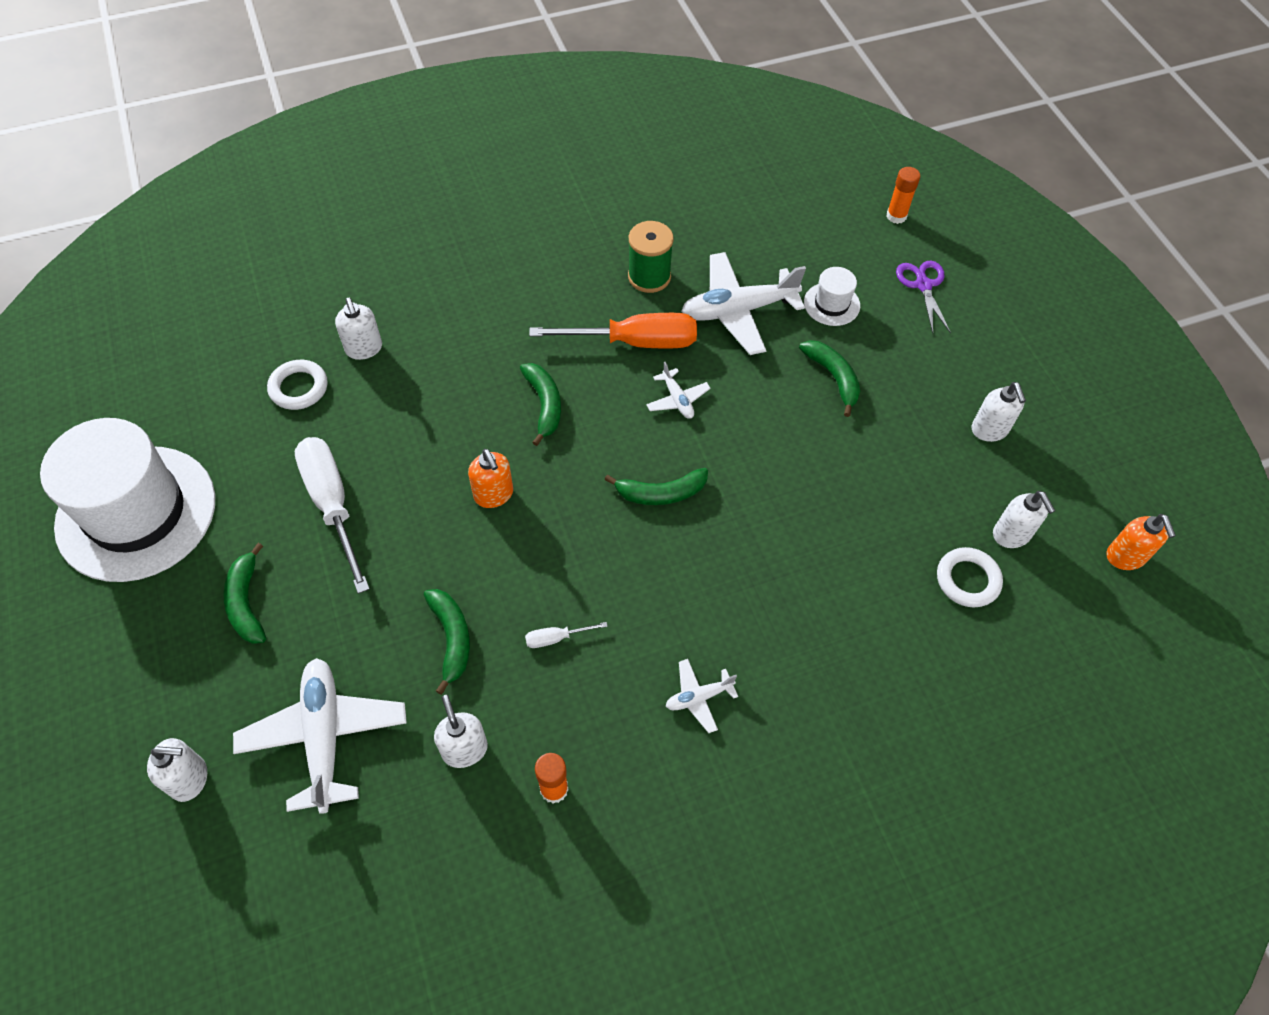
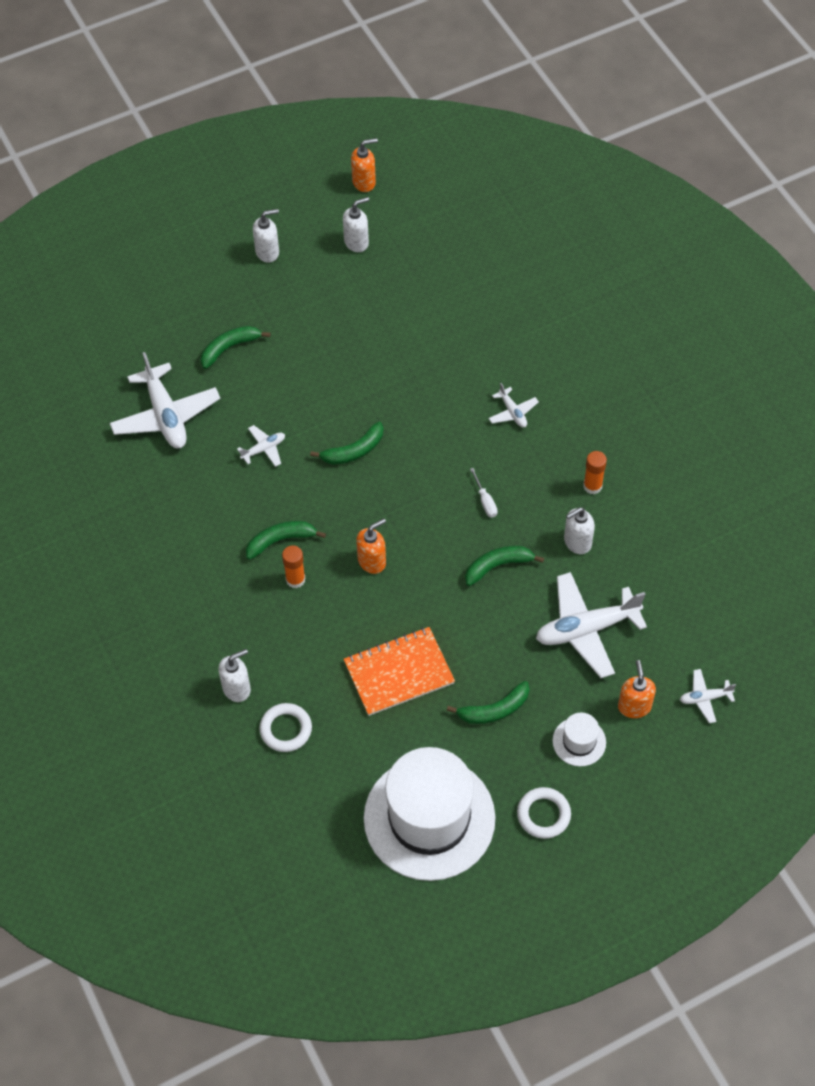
camera: 95 degrees left, 0 degrees up
(166, 883) = (705, 698): none -> white plane
(189, 779) = (634, 706): white soap dispenser -> orange soap dispenser
(332, 505) = (399, 673): white screwdriver -> orange notebook
(634, 342) = (207, 485): orange screwdriver -> none
(649, 277) = (133, 483): green spool -> none
(661, 493) = (354, 451): green banana -> green banana turned 75 degrees clockwise
(831, 304) = (152, 352): white hat -> white hat (579, 741)
(896, 216) = (47, 310): orange glue stick -> orange glue stick (295, 579)
(923, 285) = (126, 292): purple scissors -> none
(967, 580) = (396, 267): white ring -> white ring (543, 814)

